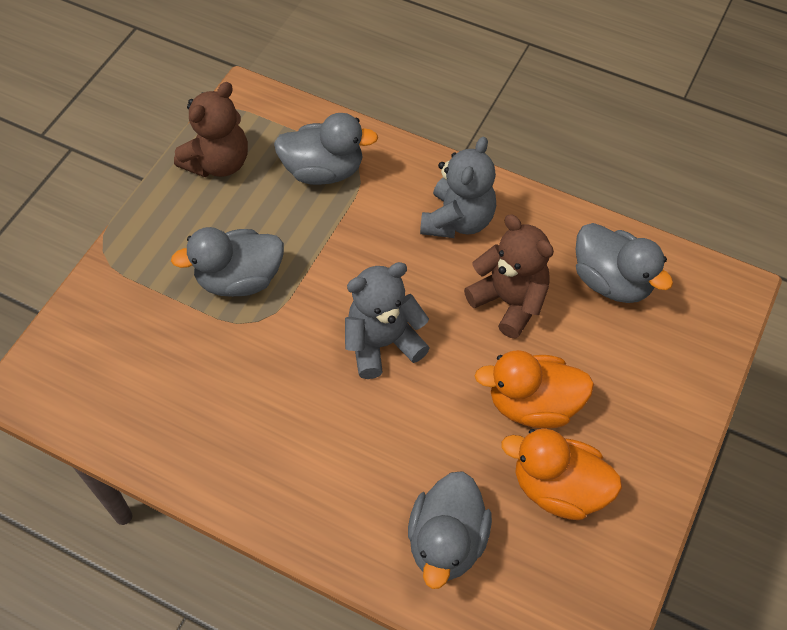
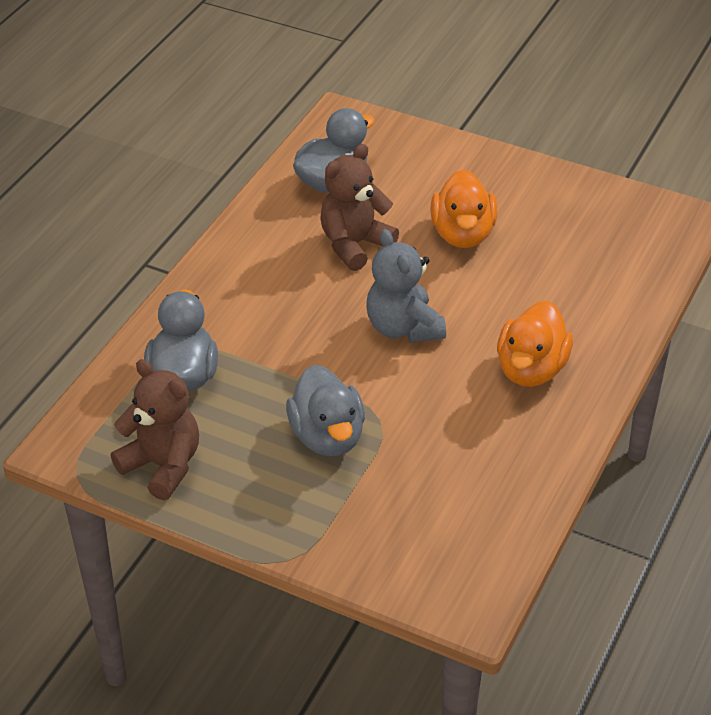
camera: 90 degrees left, 15 degrees down
(446, 541) = (598, 288): grey duck -> none
(458, 220) = (258, 276): grey teddy bear -> none
(558, 488) = (540, 223): orange duck -> orange duck (531, 369)

